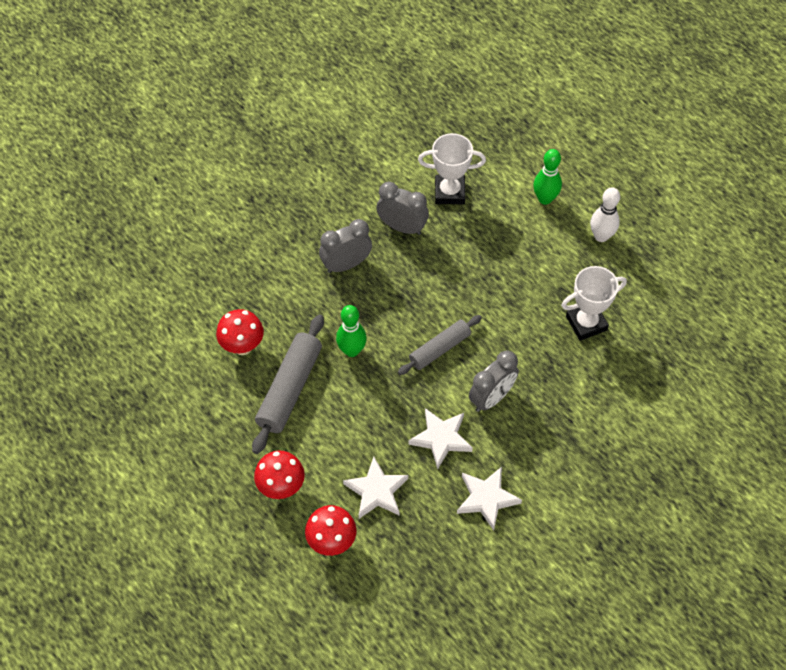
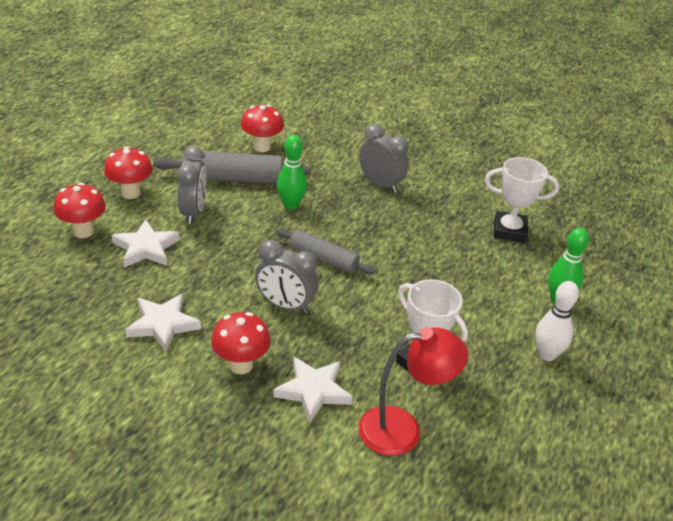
camera: 65 degrees right, 20 degrees down
(402, 227) = (445, 209): grey clock -> grey clock (193, 212)
(441, 438) = (221, 279): white star -> white star (313, 391)
(449, 192) = (509, 231): white trophy -> white trophy turned 60 degrees counterclockwise
(551, 451) = (241, 365): none -> red mushroom
(647, 361) = (403, 430): none -> red lamp

